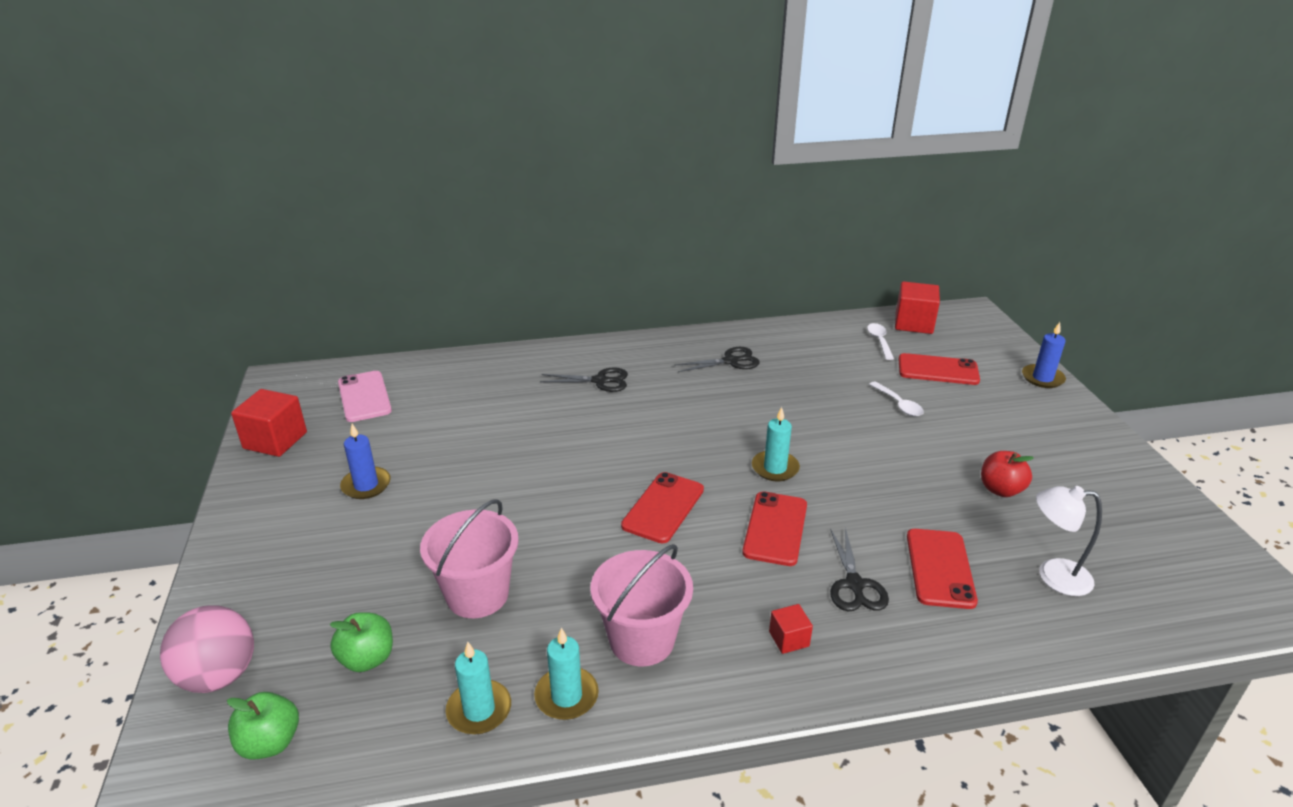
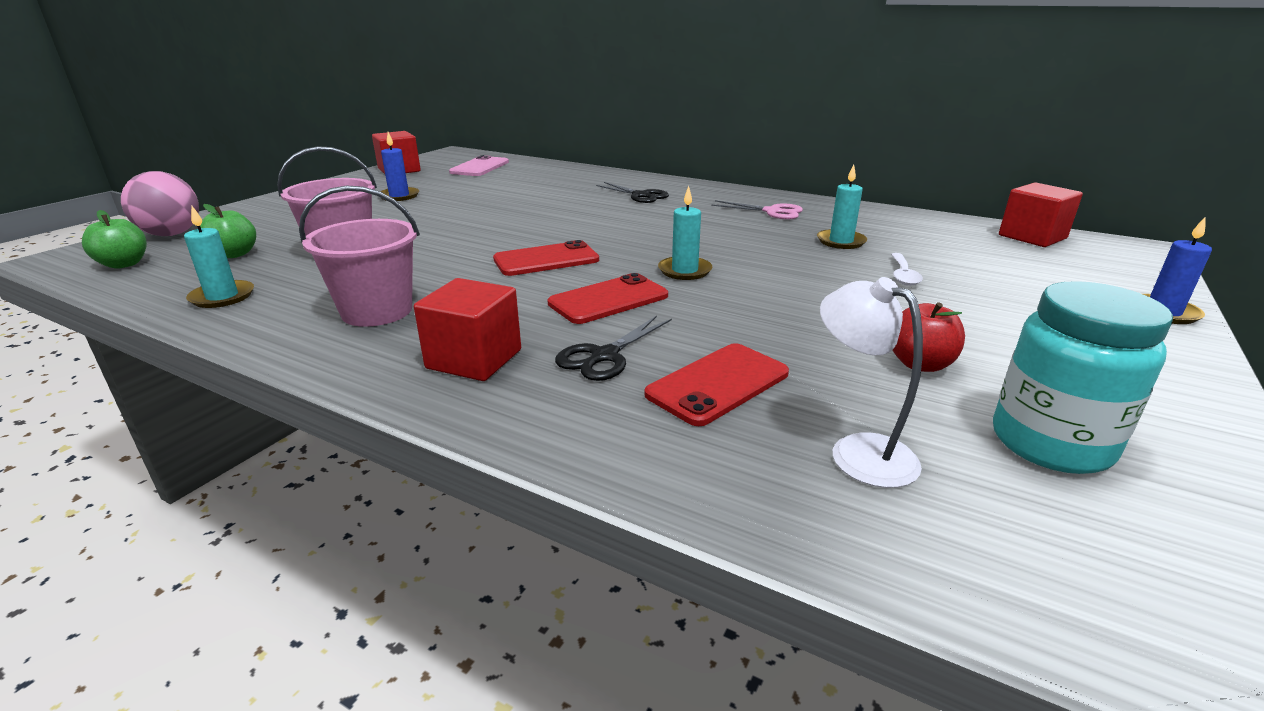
camera: 40 degrees right, 5 degrees down
(566, 696) = (273, 314): turquoise candle -> turquoise candle (841, 241)
(730, 361) = (772, 212): black scissors -> pink scissors
(789, 639) = (474, 359): red cube -> red cube, size x1.90
(879, 341) = (962, 237): white spoon -> none
(938, 370) = (1003, 269): red phone -> none
(1106, 518) = (1050, 443): none -> turquoise jar

